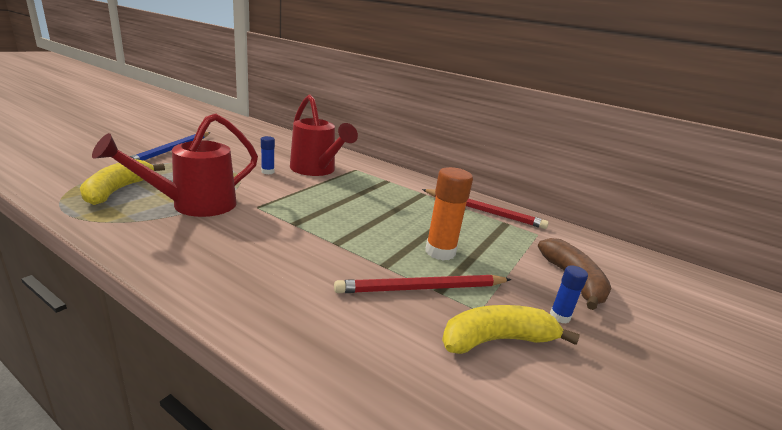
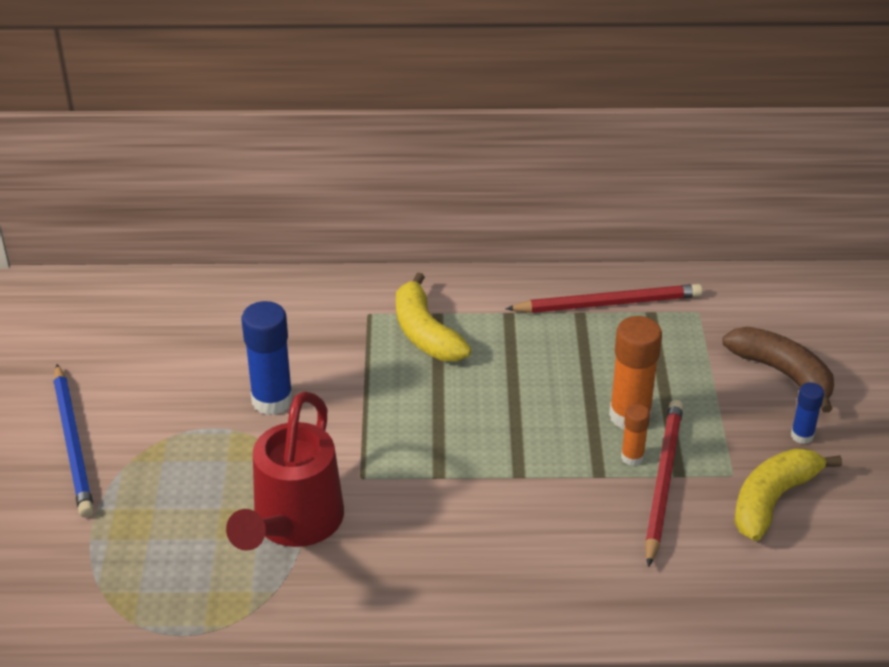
camera: 30 degrees left, 15 degrees up
(118, 190) = (165, 564): yellow banana -> yellow banana (425, 333)
(267, 172) = (272, 401): blue glue stick -> blue glue stick, size x1.85
(316, 170) = (324, 353): red watering can -> none
(417, 268) = (632, 457): none -> orange glue stick
(422, 288) = (662, 482): red pencil -> red pencil turned 150 degrees clockwise

